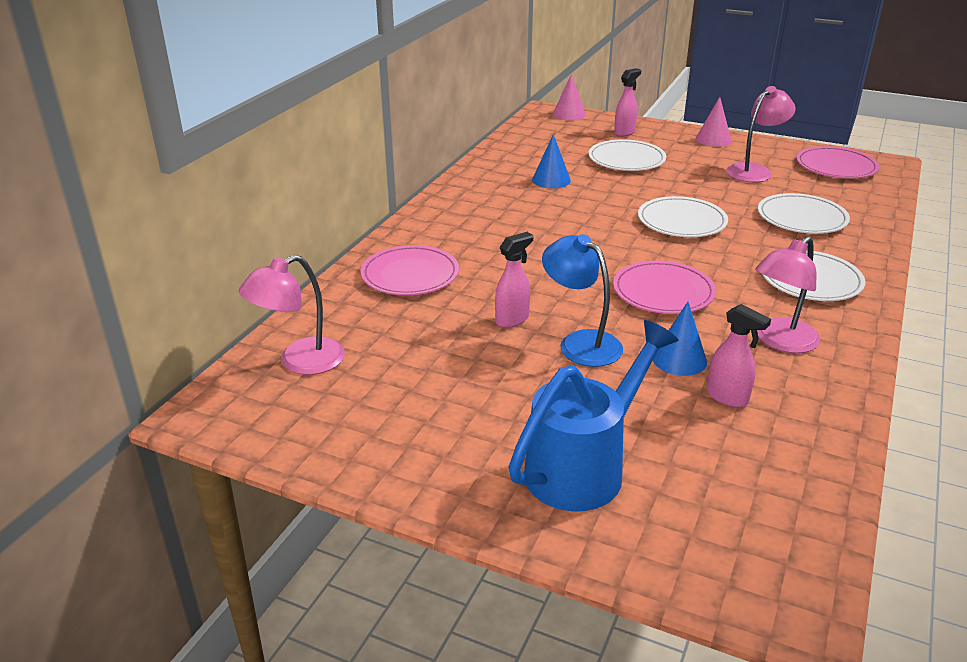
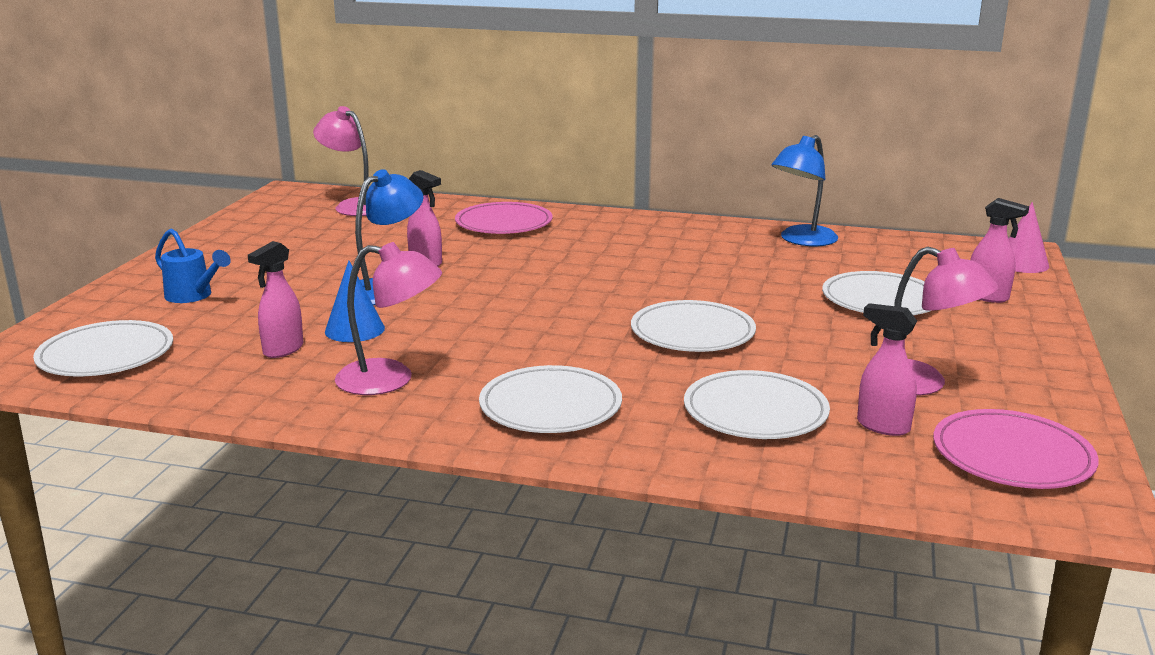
camera: 80 degrees right, 10 degrees down
(505, 164) = (802, 240): none -> blue lamp
(551, 180) = (771, 263): blue cone -> none
(584, 467) = (193, 296): blue watering can -> blue watering can, size x0.54
(663, 292) = (496, 322): pink plate -> none
(713, 139) = (1032, 356): pink cone -> none
(751, 515) = (106, 355): none -> white plate
(780, 342) = (390, 379): pink lamp -> pink lamp turned 150 degrees clockwise
(812, 189) = (882, 426): none -> pink spray bottle

